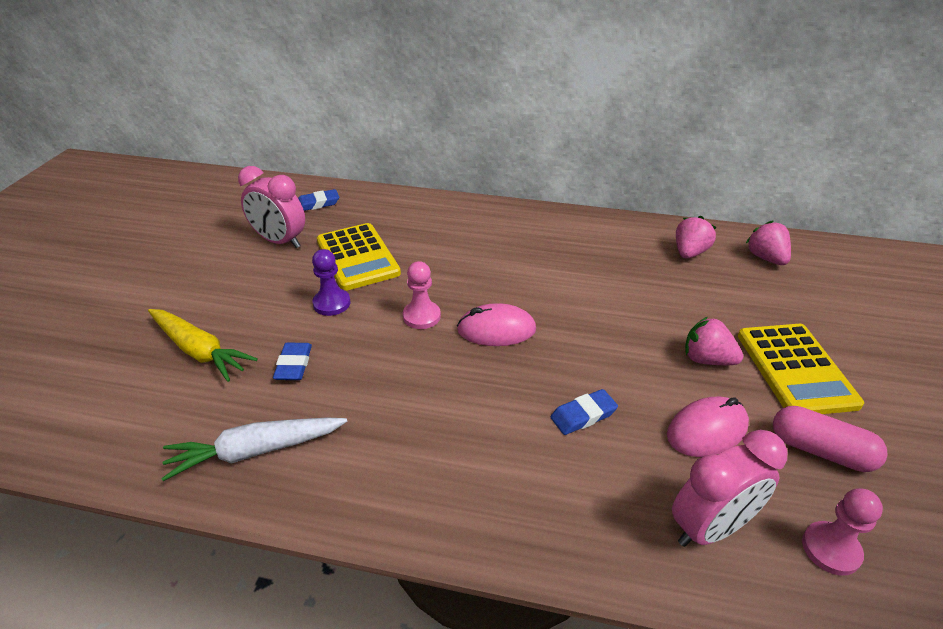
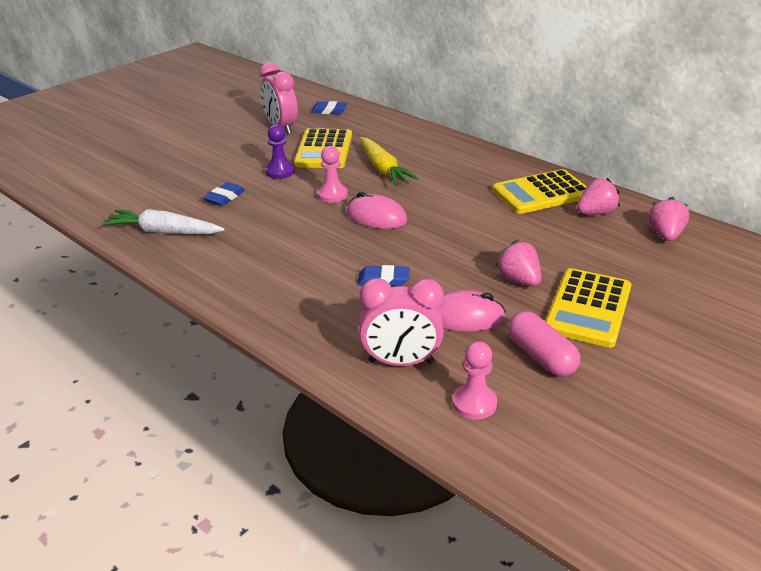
camera: 30 degrees right, 5 degrees down
(199, 351) = (177, 174): yellow carrot -> yellow carrot (383, 169)
(623, 245) = (541, 193): none -> yellow calculator

